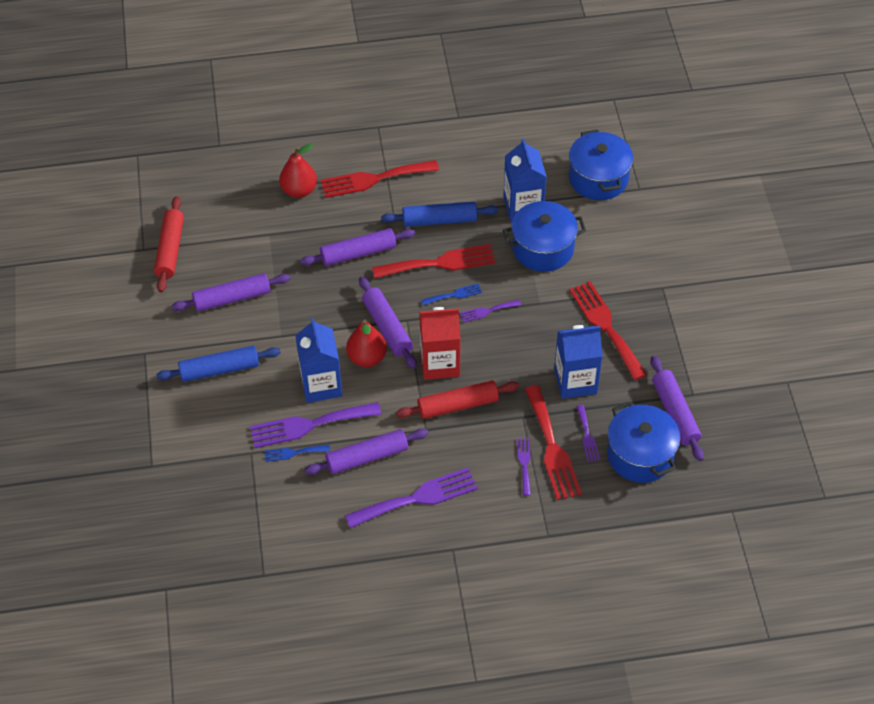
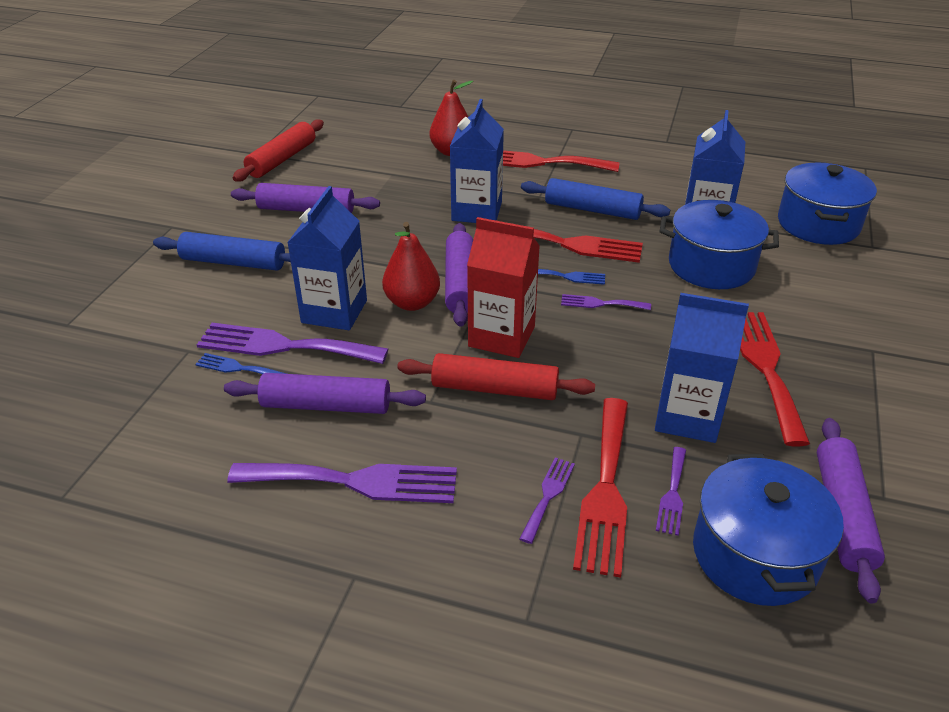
camera: 25 degrees right, 15 degrees down
(358, 253) = (477, 211): purple rolling pin -> blue carton

